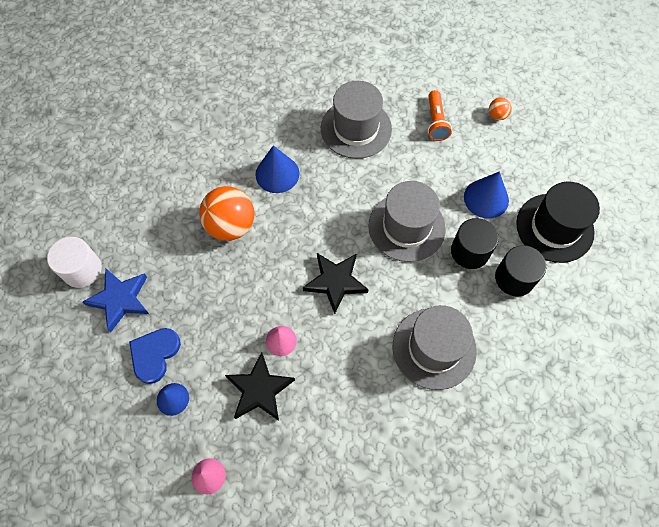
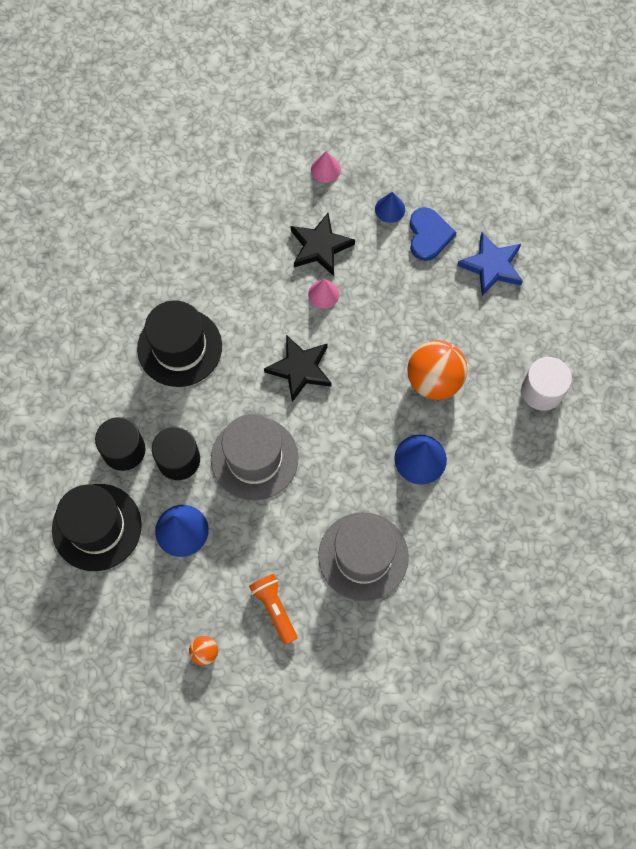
camera: 155 degrees right, 5 degrees up
(82, 269) = (546, 276): white cylinder -> white cylinder (542, 391)
(434, 348) = (179, 347): grey hat -> black hat

